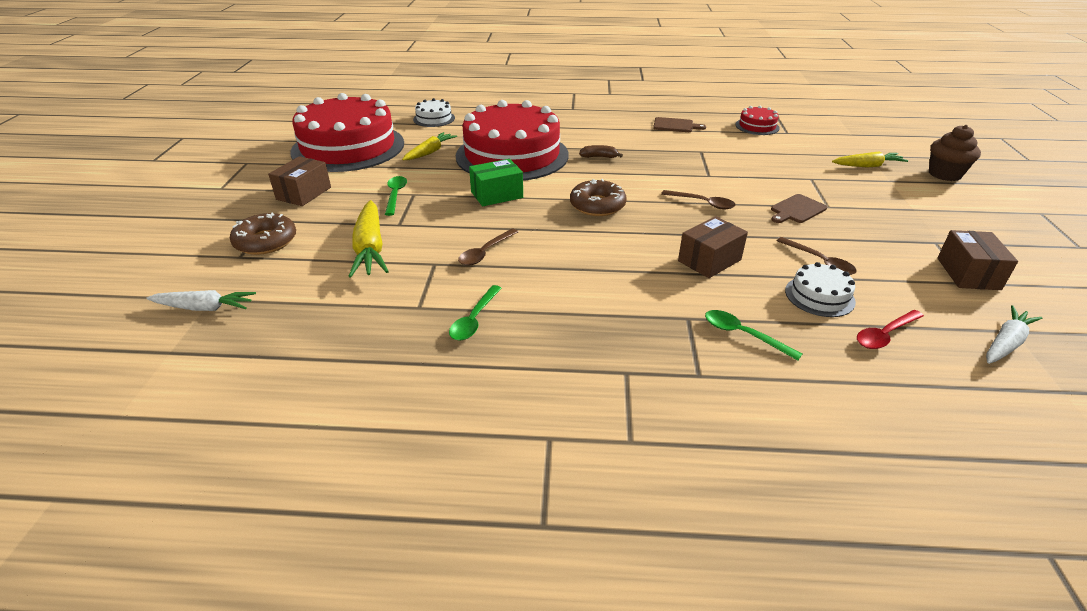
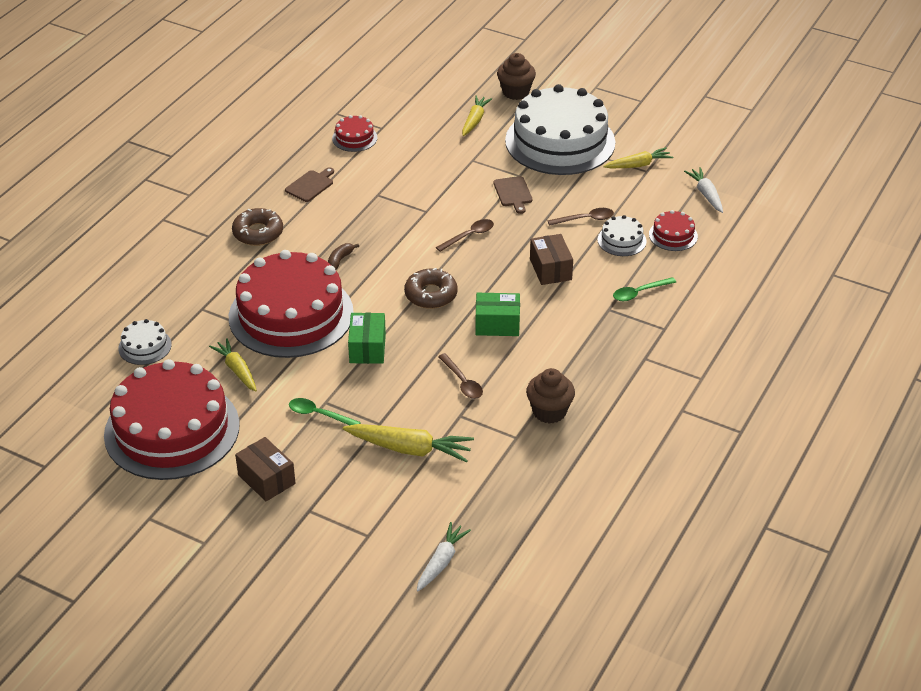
camera: 65 degrees left, 5 degrees up
(266, 241) = (351, 516): brown donut -> brown donut (258, 233)
(474, 319) = (549, 412): green spoon -> brown cupcake
(589, 250) = (497, 324): none -> green box
(885, 335) = (673, 235): red spoon -> red cake
(917, 215) = (560, 141): none -> white cake
(968, 274) = (638, 165): brown box -> yellow carrot

